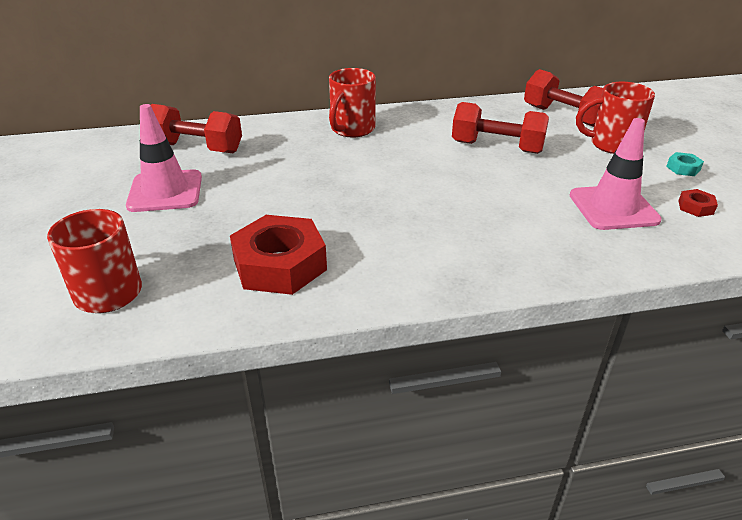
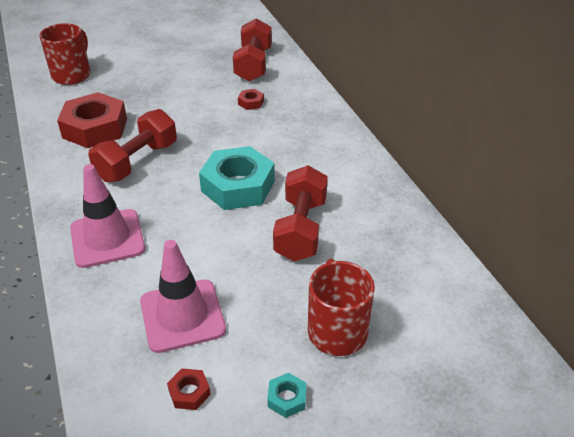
camera: 80 degrees right, 5 degrees up
(165, 191) = (186, 67): pink traffic cone -> pink traffic cone (107, 238)
(279, 155) = (251, 102): none -> red nut
(352, 129) = (312, 132): red mug -> none
(430, 171) = (238, 186): none -> turquoise nut
(564, 116) = (406, 289): red dumbbell -> red dumbbell (137, 162)

